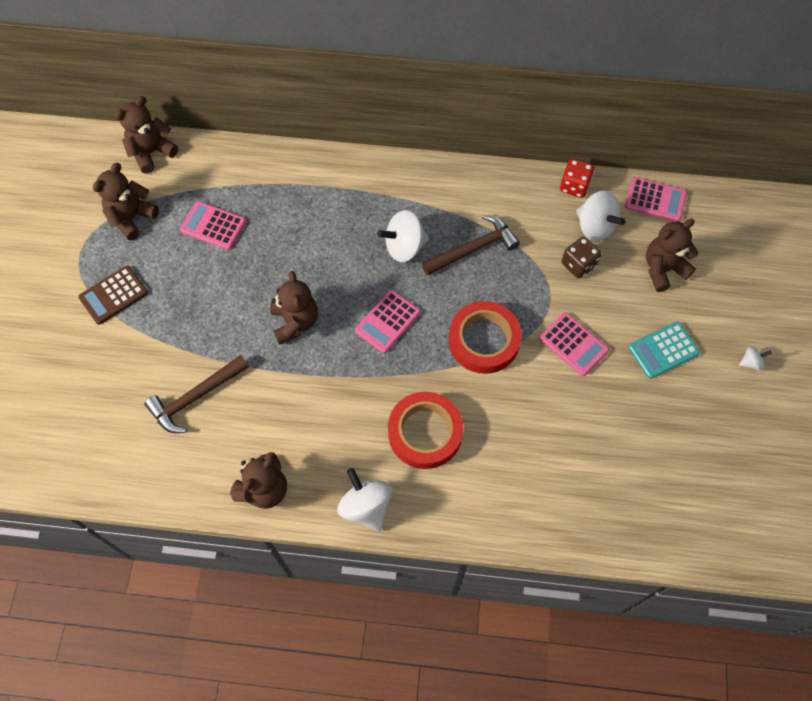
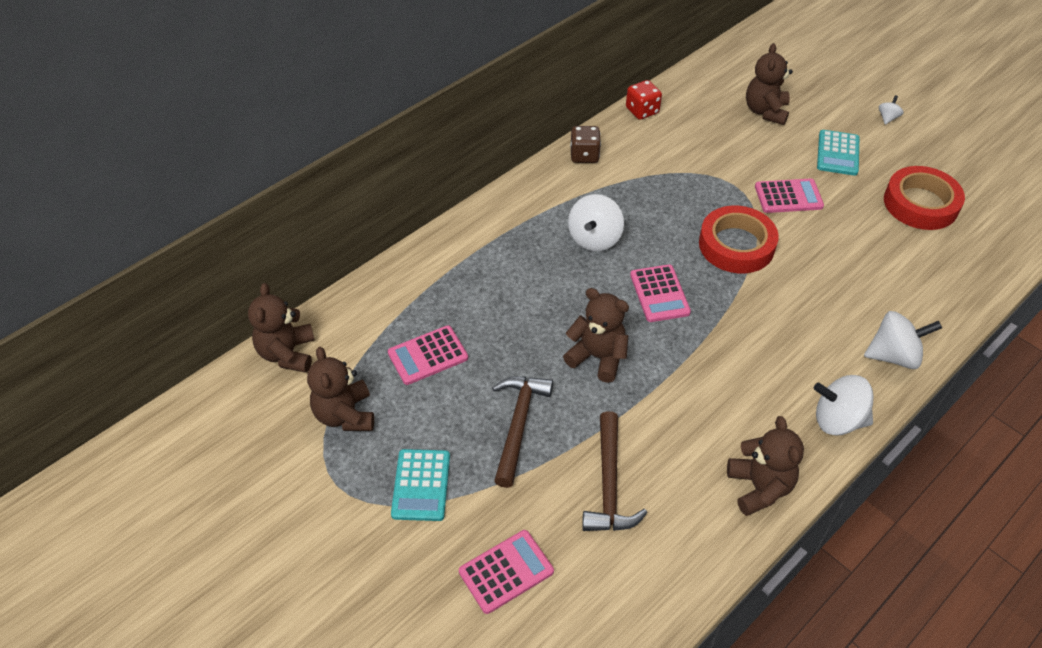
camera: 50 degrees left, 15 degrees down
(113, 295) = (421, 485): brown calculator -> turquoise calculator
(425, 433) = (794, 335): red tape -> red tape (920, 204)
(473, 249) = (641, 199): brown hammer -> brown hammer (518, 425)
(578, 264) = (717, 151): brown dice -> brown dice (584, 155)
(595, 227) = (691, 122): white spinning top -> white spinning top (893, 355)
(655, 200) = (700, 79): pink calculator -> pink calculator (506, 571)

